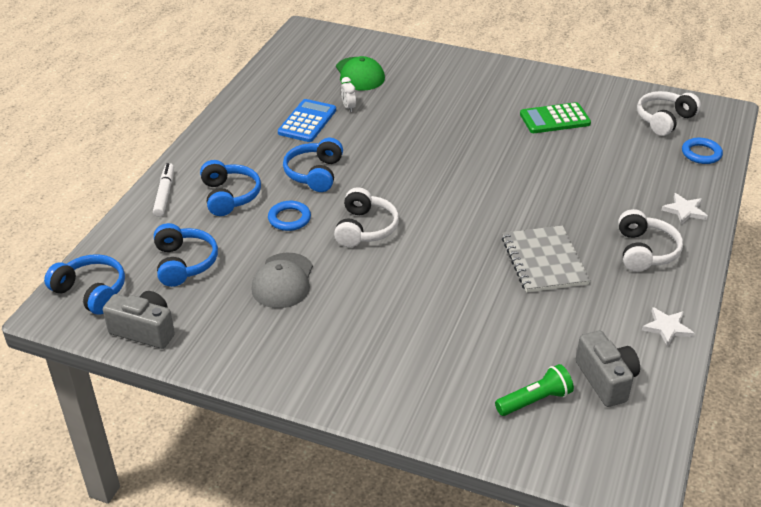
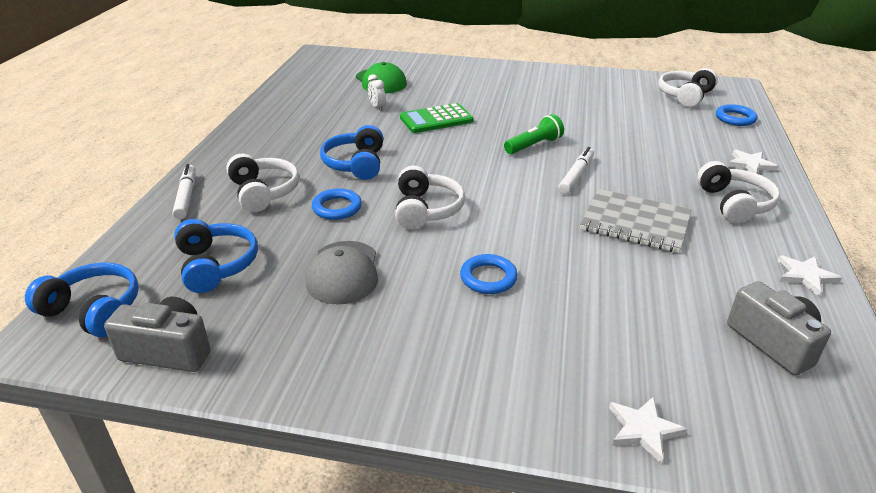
camera: 10 degrees left, 5 degrees down
(229, 196) = (263, 192): blue headphones -> white headphones
(307, 121) = (337, 121): blue calculator -> none
(398, 299) = (488, 278): none -> blue ring
(472, 430) = (643, 430): none -> white star
(512, 206) = (576, 175): none -> white marker
(535, 400) = (703, 379): green flashlight -> green flashlight (534, 145)
(544, 261) = (635, 223): grey notebook -> grey notebook turned 45 degrees counterclockwise
(555, 119) = (583, 102): green calculator -> green calculator (436, 119)

